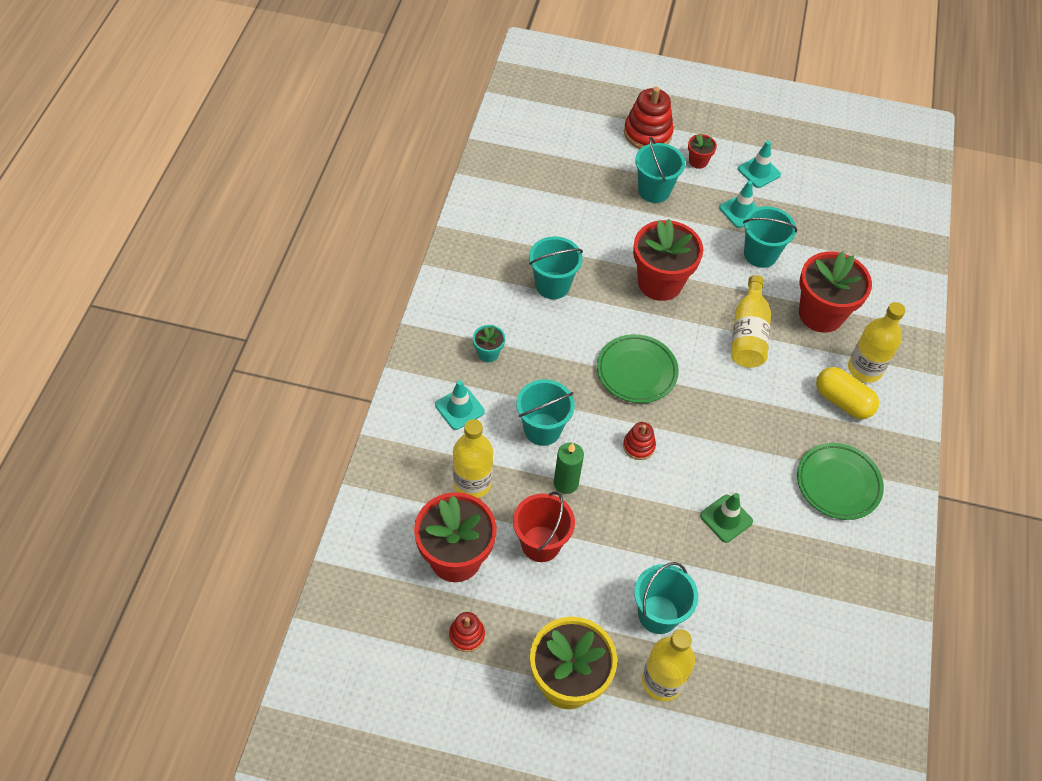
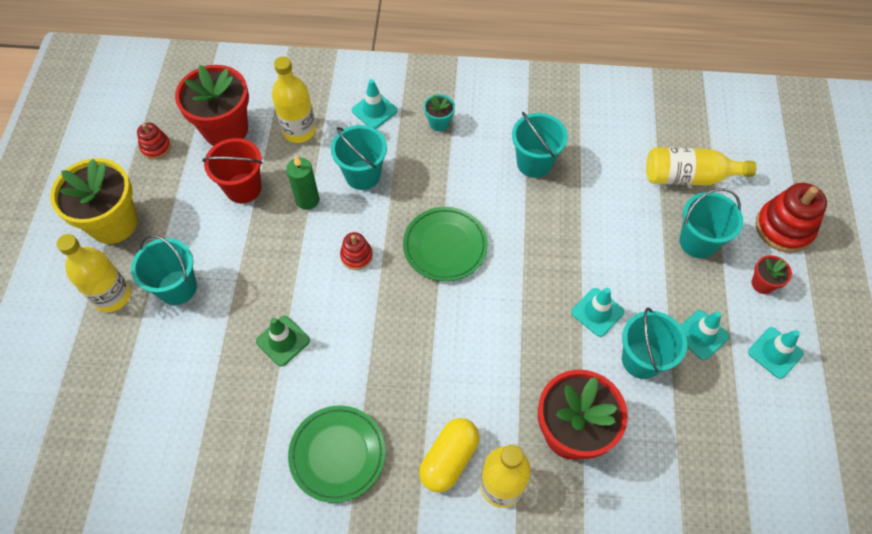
camera: 85 degrees right, 5 degrees up
(660, 283) = (566, 258): red flower pot -> none
(715, 273) = (597, 312): none -> turquoise traffic cone
(748, 334) = (520, 351): yellow bottle -> yellow bottle (689, 177)

